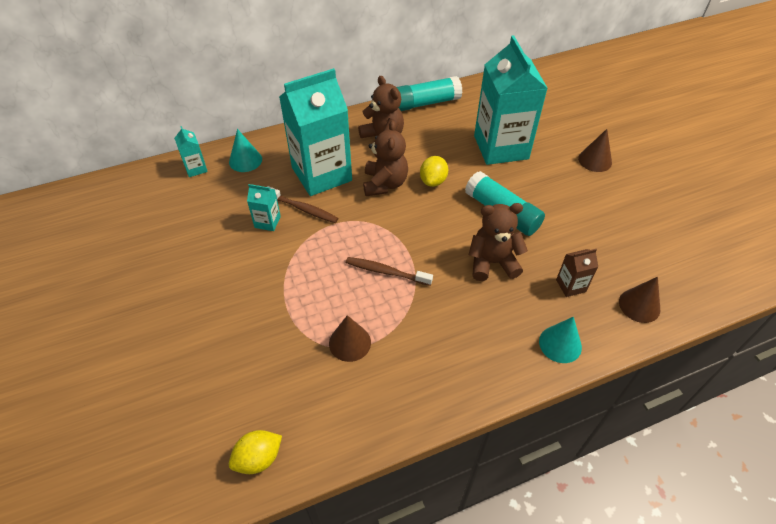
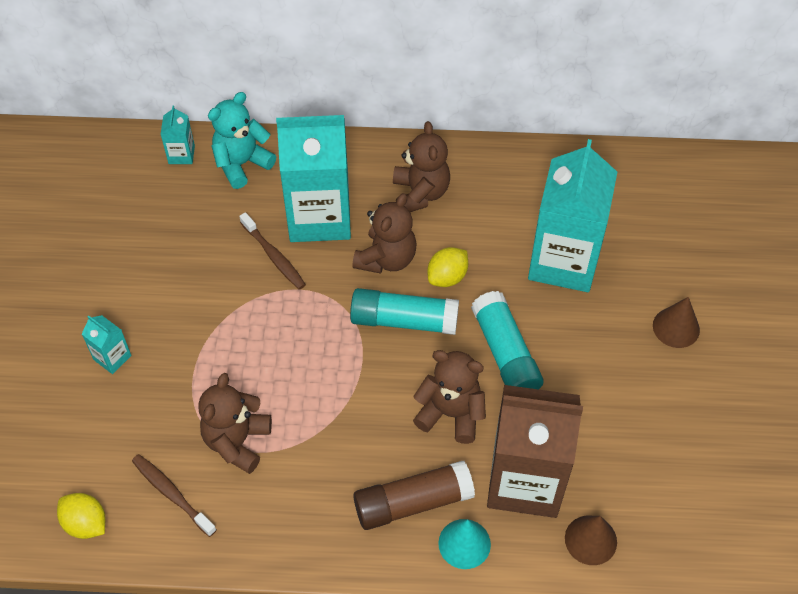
camera: 25 degrees right, 5 degrees up
(245, 160) = (242, 164): turquoise cone -> turquoise teddy bear
(258, 458) = (86, 523): yellow lemon -> yellow lemon turned 45 degrees clockwise
(267, 222) = (226, 258): turquoise carton -> turquoise carton (112, 357)
(350, 342) = (237, 441): brown cone -> brown teddy bear
(386, 272) = (322, 374): brown toothbrush -> brown toothbrush (172, 494)
(425, 103) = (506, 158): turquoise glue stick -> turquoise glue stick (404, 320)
(506, 331) = (413, 502): none -> brown glue stick
(570, 286) = (525, 481): brown carton -> brown carton, size x2.40

